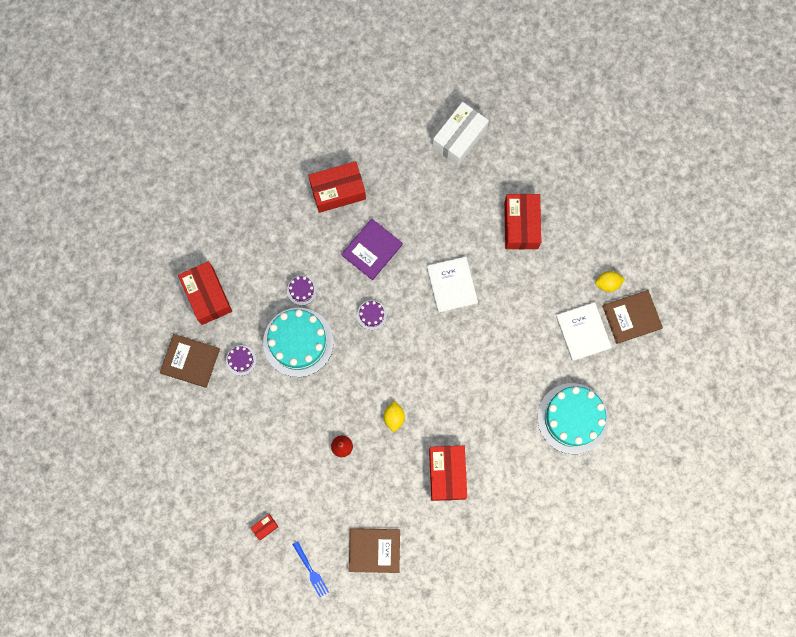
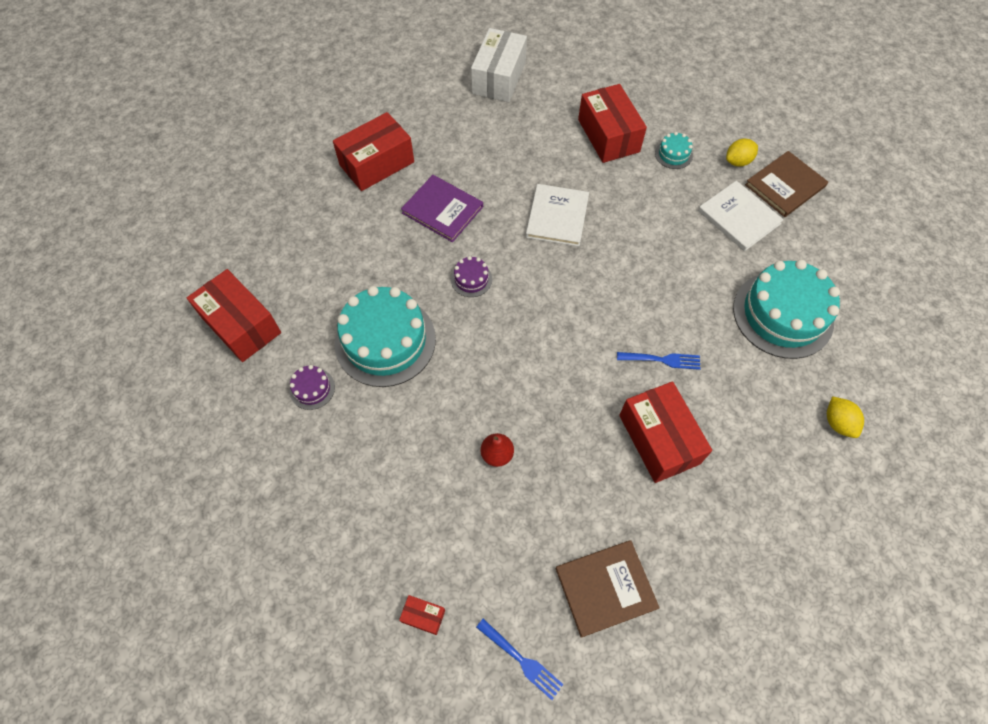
camera: 20 degrees left, 15 degrees down
(190, 361) = (237, 413): brown book -> none
(265, 527) = (423, 616): red box -> red box turned 75 degrees clockwise
(302, 290) = (369, 279): purple cake -> none
(372, 250) = (442, 210): purple book -> purple book turned 75 degrees counterclockwise
(394, 417) = (553, 391): yellow lemon -> yellow lemon (837, 423)
(452, 285) = (557, 217): white book -> white book turned 45 degrees clockwise
(474, 421) = (662, 360): none -> blue fork
(562, 260) = (673, 154): none -> turquoise cake

